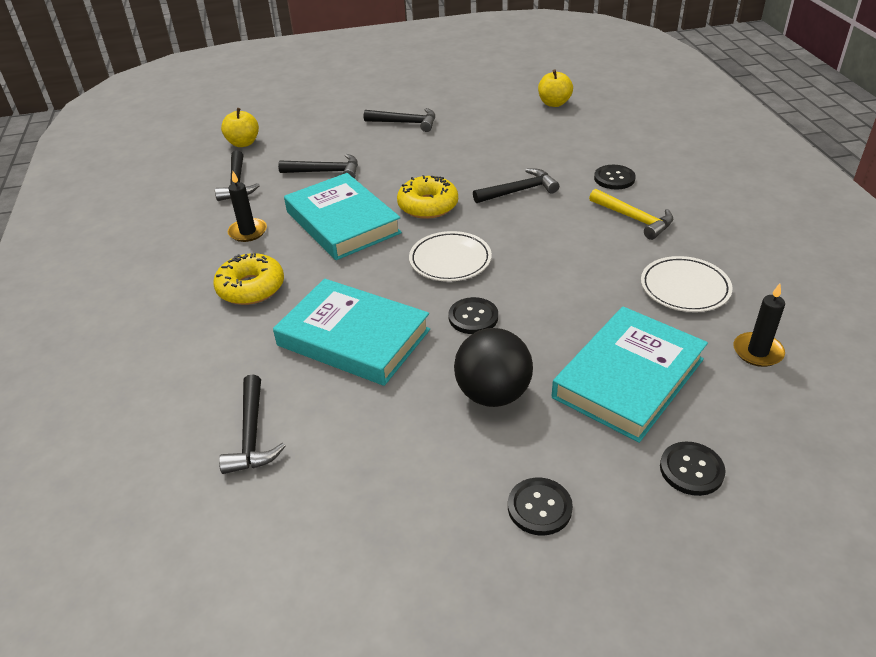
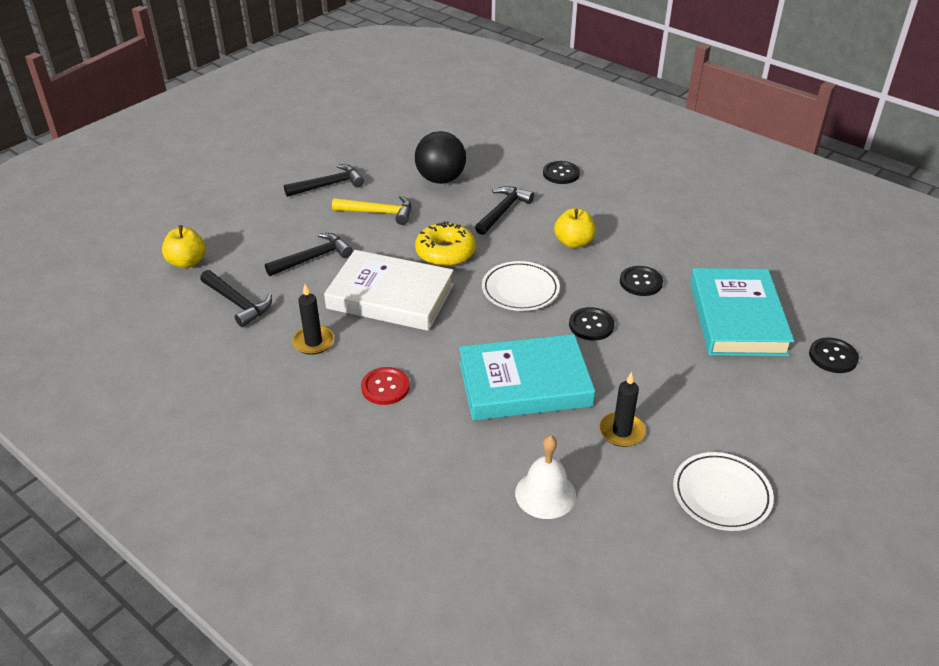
camera: 40 degrees left, 0 degrees up
(251, 288) = (385, 387): yellow donut -> red button
(252, 435) = (545, 494): black hammer -> white bell
(342, 222) = (390, 296): turquoise book -> white book
(493, 394) = (670, 372): black ball -> black ball (440, 179)
(539, 507) = (783, 427): black button -> black button (641, 282)
(554, 103) = (438, 124): yellow apple -> yellow apple (573, 242)
(634, 219) = (612, 201): yellow hammer -> yellow hammer (379, 213)
(684, 288) = (700, 239): white plate -> white plate (721, 494)
(757, 352) = (786, 263): black candle -> black candle (621, 431)

